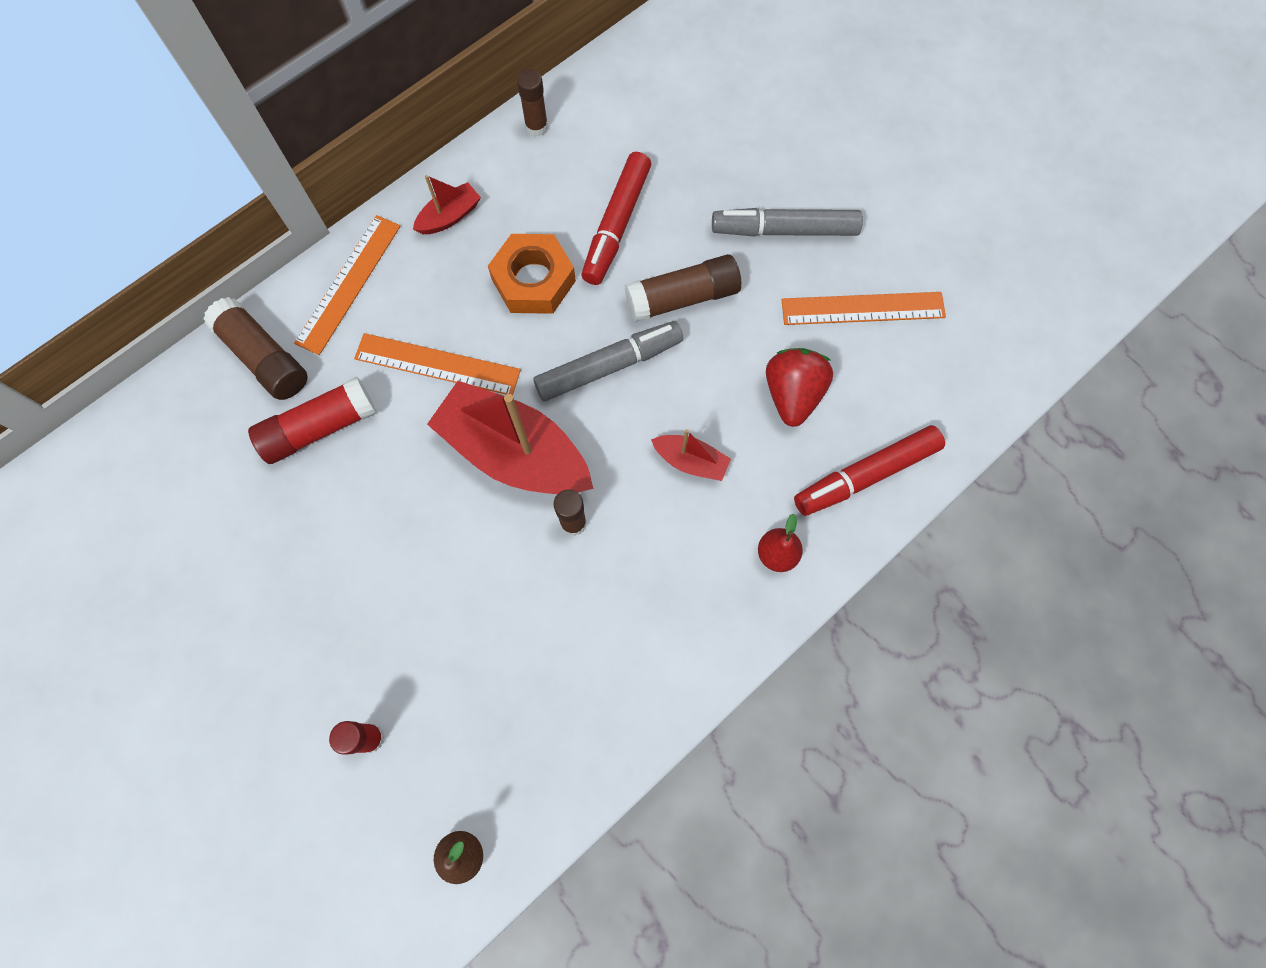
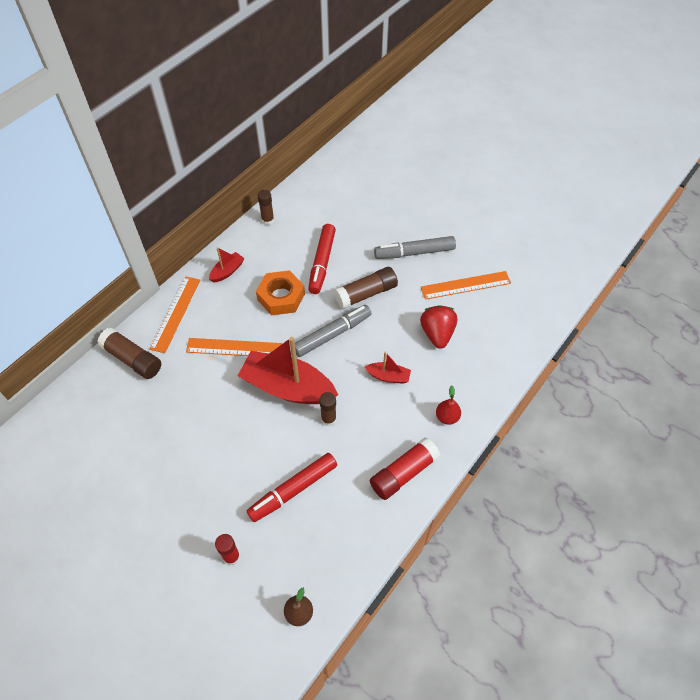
camera: 10 degrees left, 15 degrees down
(319, 428) = (171, 391): red glue stick -> red glue stick (403, 473)
(865, 475) = (486, 368): red marker -> red marker (293, 490)

